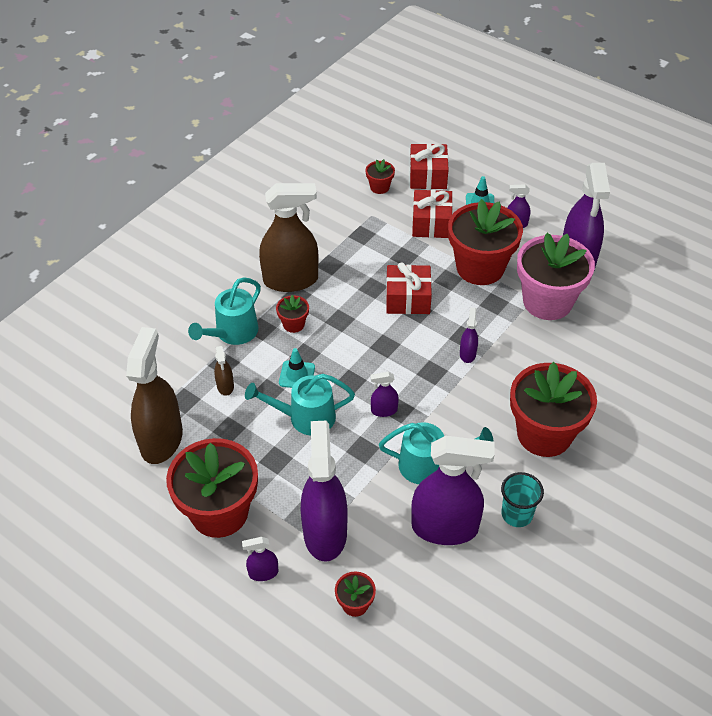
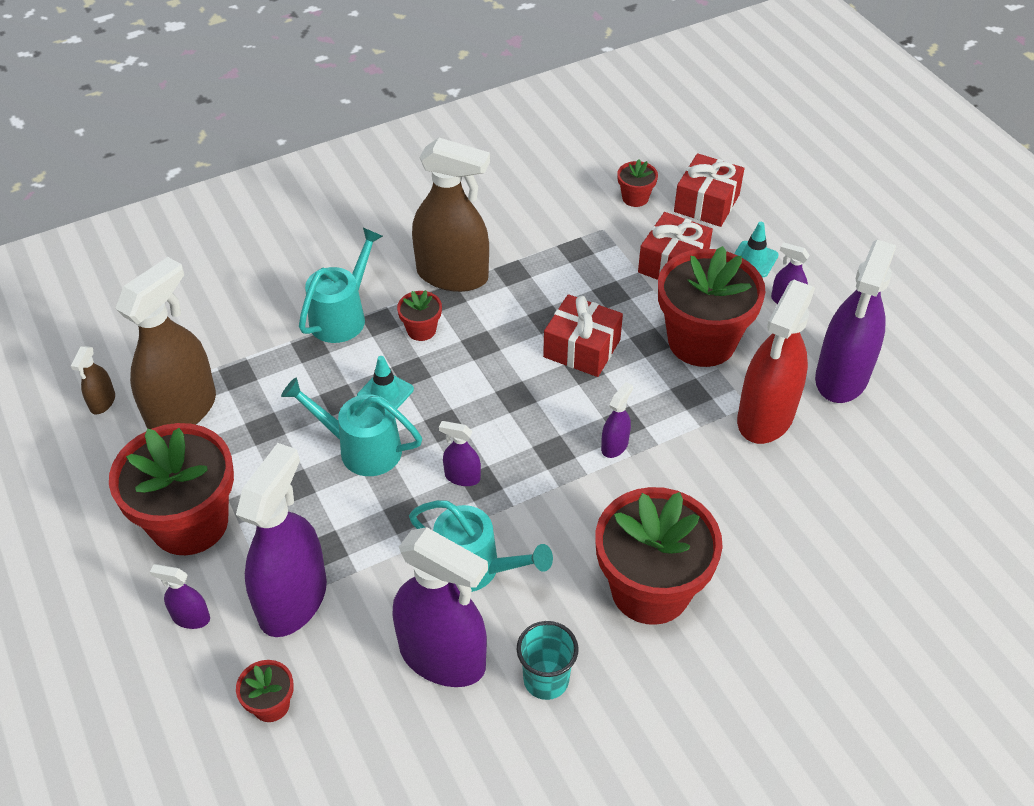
camera: 25 degrees right, 0 degrees up
(225, 386) = (294, 375): brown spray bottle -> brown spray bottle (102, 402)
(232, 333) = (343, 315): turquoise watering can -> turquoise watering can turned 150 degrees clockwise
(547, 302) = (765, 417): pink flower pot -> red spray bottle

